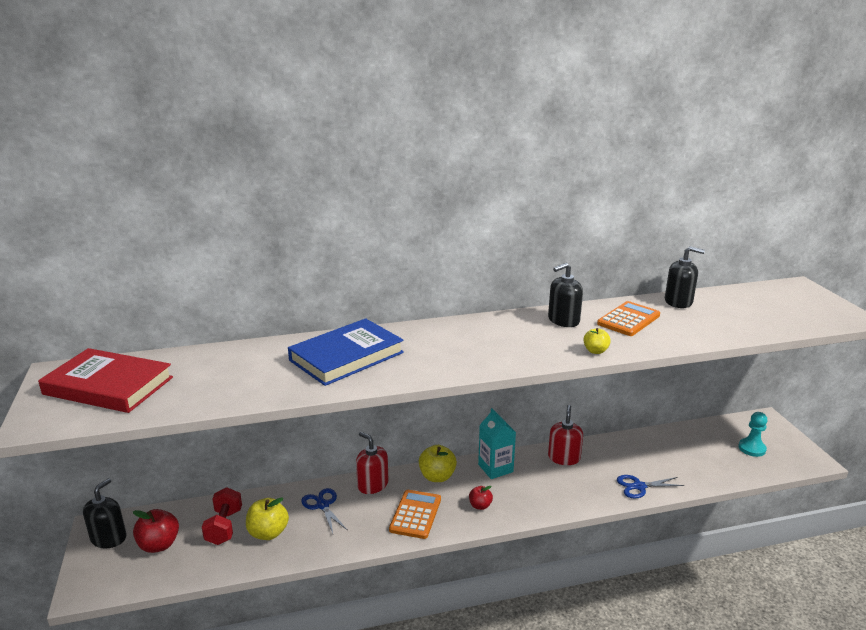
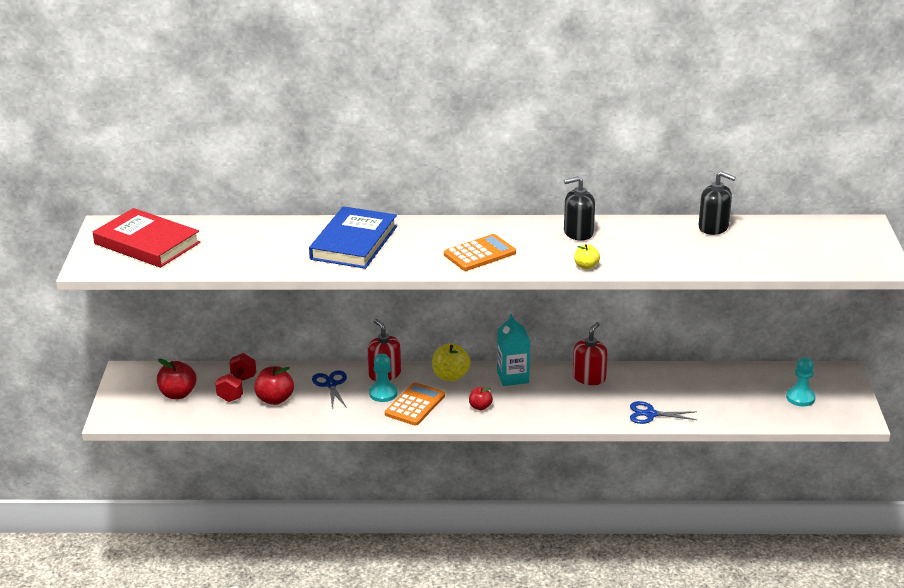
camera: 15 degrees right, 5 degrees up
(109, 538) = (136, 382): black soap dispenser -> none
(268, 533) = (275, 399): yellow apple -> red apple
(346, 356) = (354, 243): blue book -> blue book turned 45 degrees counterclockwise
(379, 507) = (383, 393): none -> turquoise pawn
(628, 320) = (644, 240): orange calculator -> orange calculator (480, 254)

